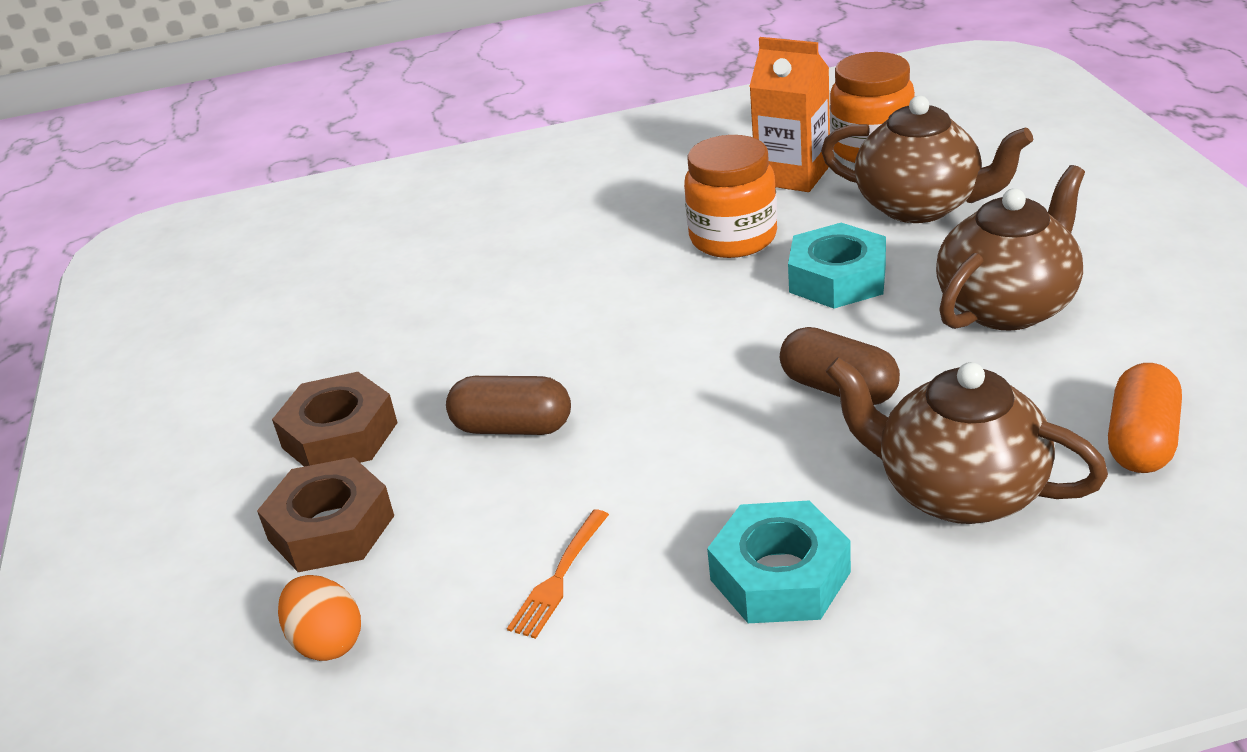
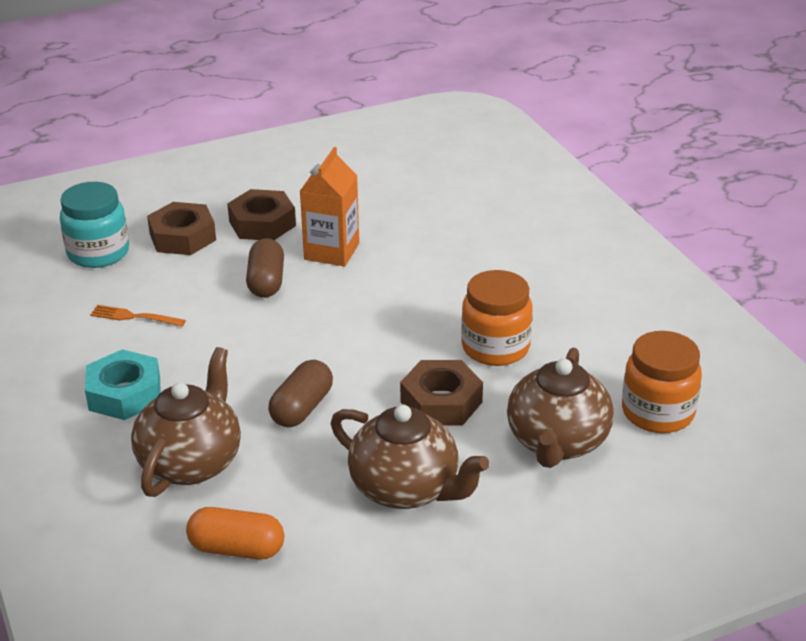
camera: 75 degrees right, 0 degrees up
(327, 642) = (98, 253): orange egg -> turquoise jar
(793, 175) = (601, 371): orange carton -> orange carton (331, 251)
(837, 278) = (441, 402): turquoise nut -> brown nut

